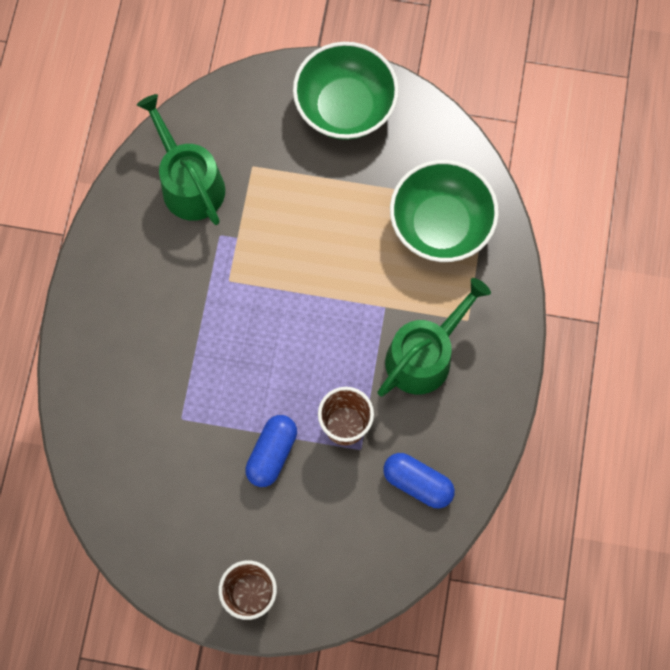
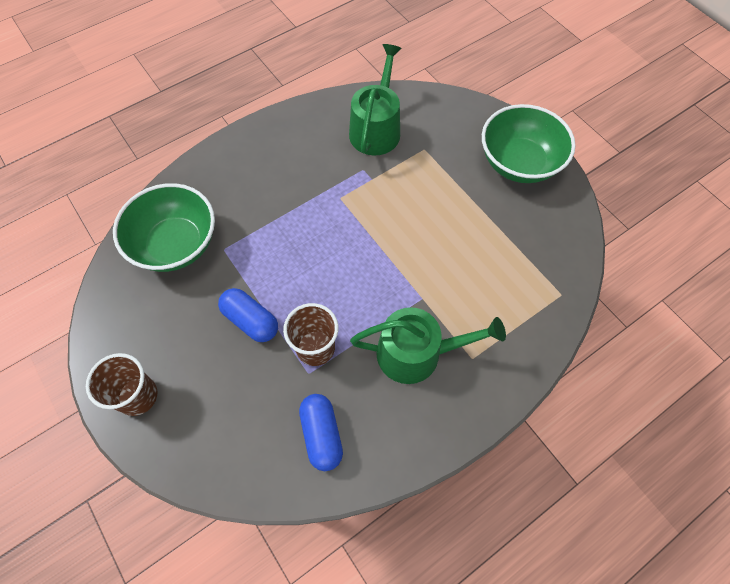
camera: 45 degrees right, 10 degrees down
(272, 453) = (251, 320): blue capsule -> blue capsule turned 60 degrees clockwise
(440, 225) = (514, 281): green bowl -> green bowl (176, 244)

